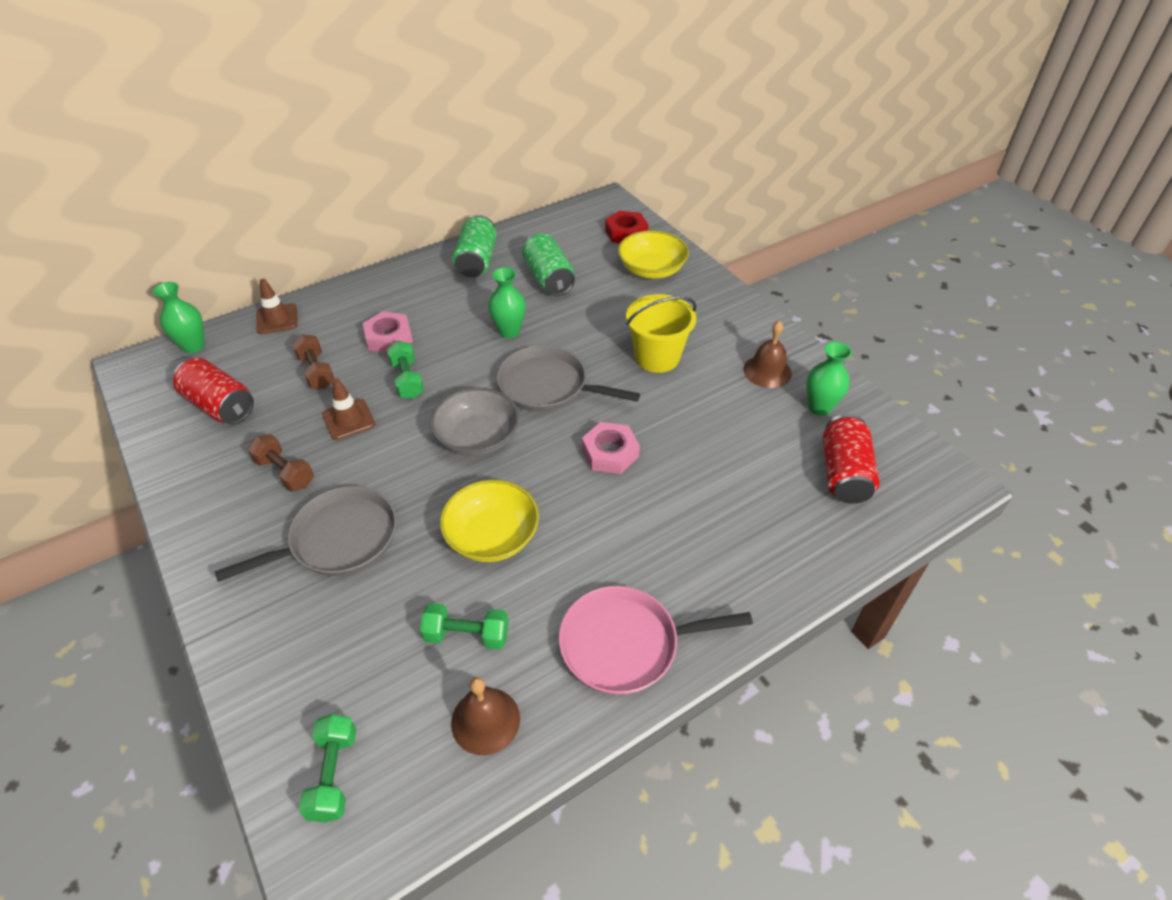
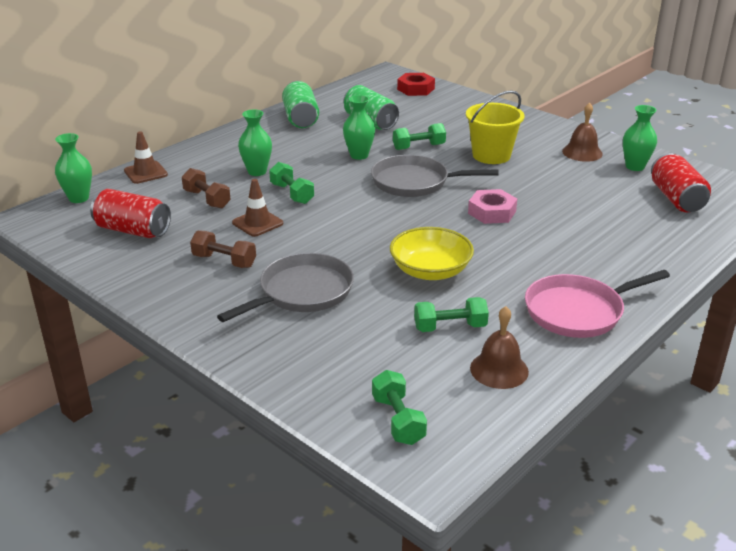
camera: 15 degrees left, 15 degrees down
(389, 338) = (257, 172): pink nut -> green vase
(477, 437) = (377, 218): grey bowl -> none
(582, 329) = (419, 147): none -> green dumbbell
(651, 269) = (451, 107): yellow bowl -> none

